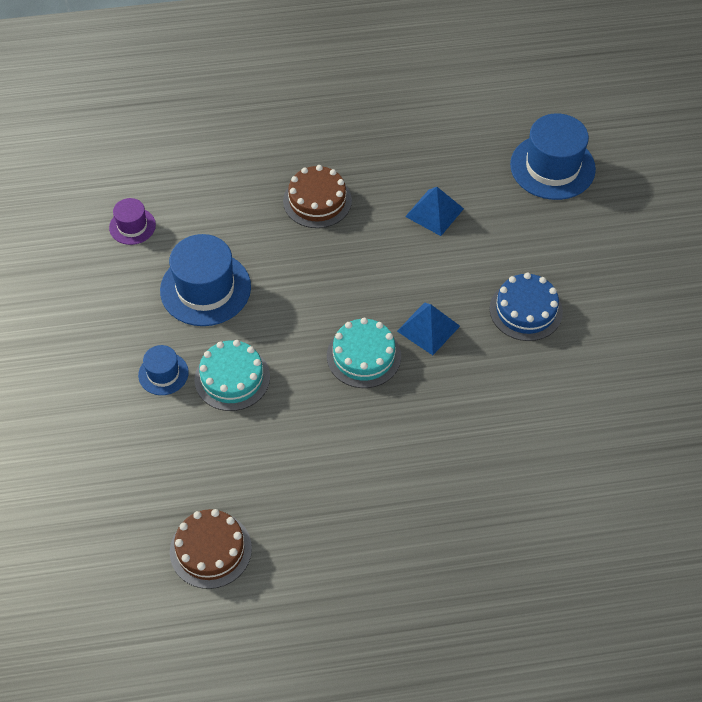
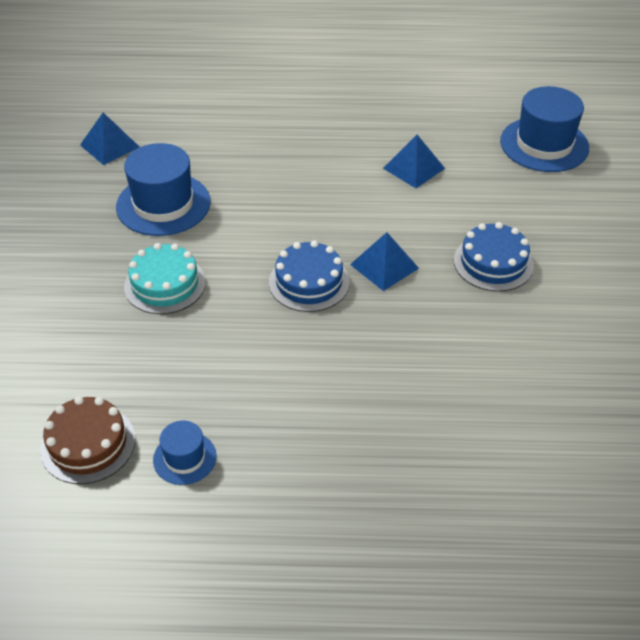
camera: 10 degrees right, 10 degrees down
(132, 226) = (109, 146): purple hat -> blue pyramid
(163, 374) = (95, 271): blue hat -> blue hat (184, 458)
(317, 201) = (297, 146): brown cake -> none
(363, 356) = (309, 282): turquoise cake -> blue cake

